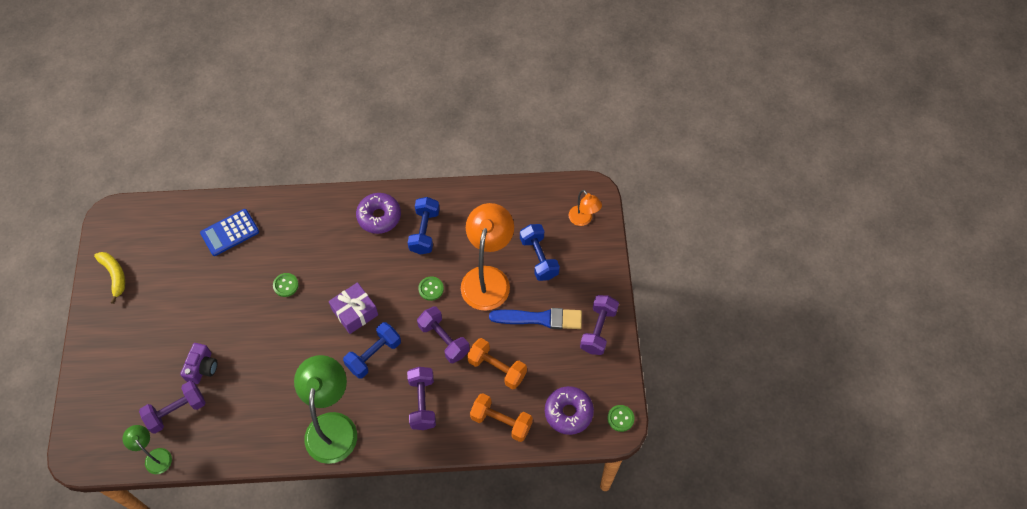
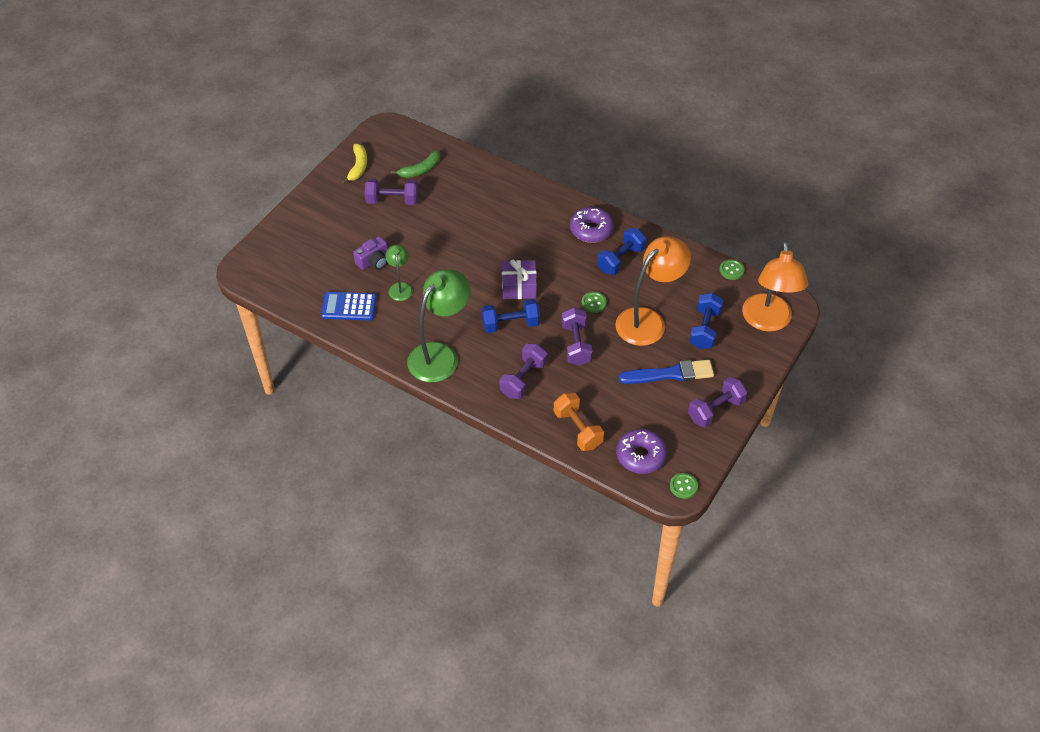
camera: 35 degrees right, 10 degrees down
(155, 456) = (295, 300): green lamp -> green lamp (400, 287)
(176, 411) = (333, 280): purple dumbbell -> purple dumbbell (392, 200)
(179, 244) = (420, 170): none -> green banana
(230, 232) = (464, 181): blue calculator -> blue calculator (349, 307)
(286, 285) = (479, 239): green button -> green button (731, 270)
(497, 368) = (604, 389): orange dumbbell -> none
(540, 319) = (670, 374): blue brush -> blue brush turned 45 degrees counterclockwise
(583, 219) = (767, 321): orange lamp -> orange lamp, size x1.99

